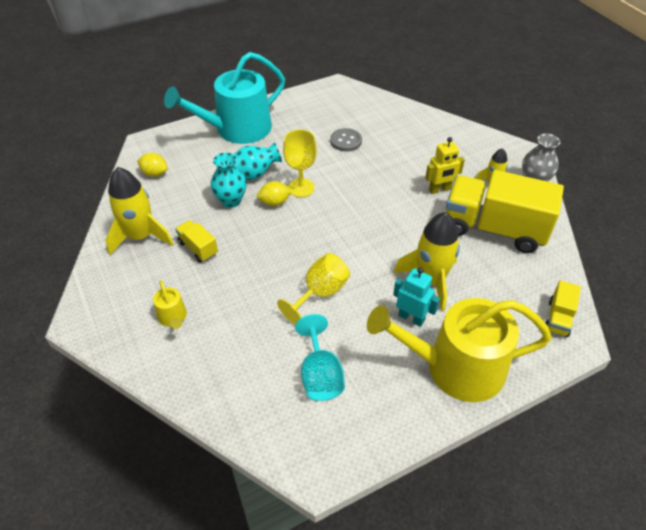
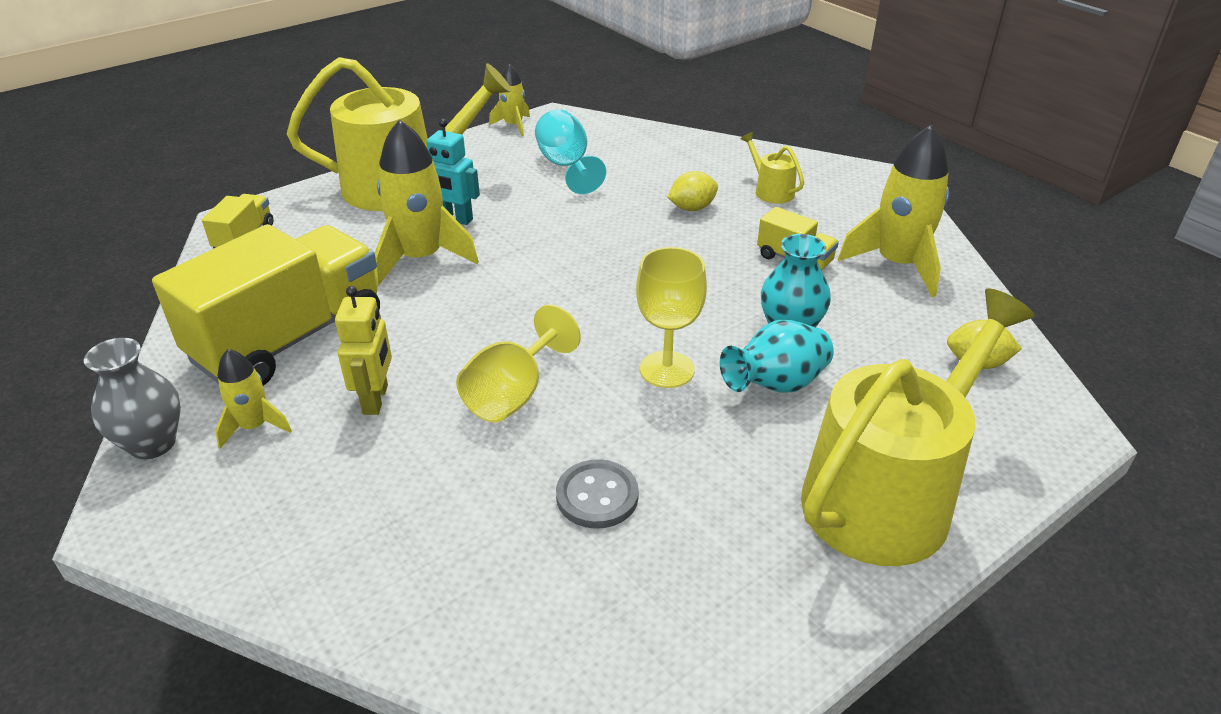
camera: 170 degrees right, 10 degrees down
(237, 129) = (887, 495): turquoise watering can -> yellow watering can
(274, 202) = (706, 337): yellow lemon -> yellow lemon (692, 208)
(320, 293) = (585, 230): yellow goblet -> yellow goblet (513, 394)
(361, 458) = (513, 126): none -> yellow rocket
(440, 189) = (376, 399): yellow robot -> yellow robot turned 120 degrees clockwise
(494, 229) = (289, 339): yellow truck -> yellow truck turned 60 degrees counterclockwise

